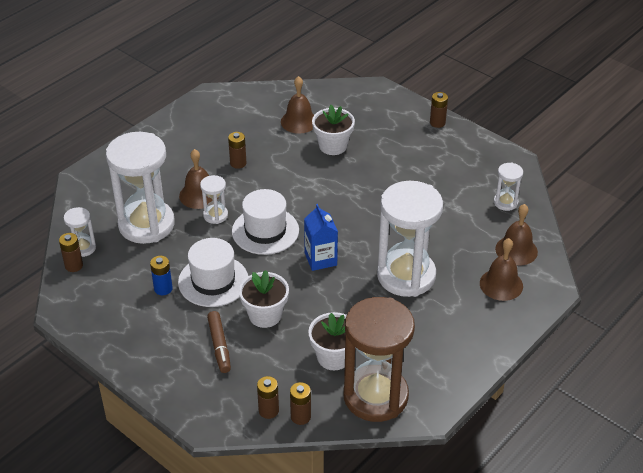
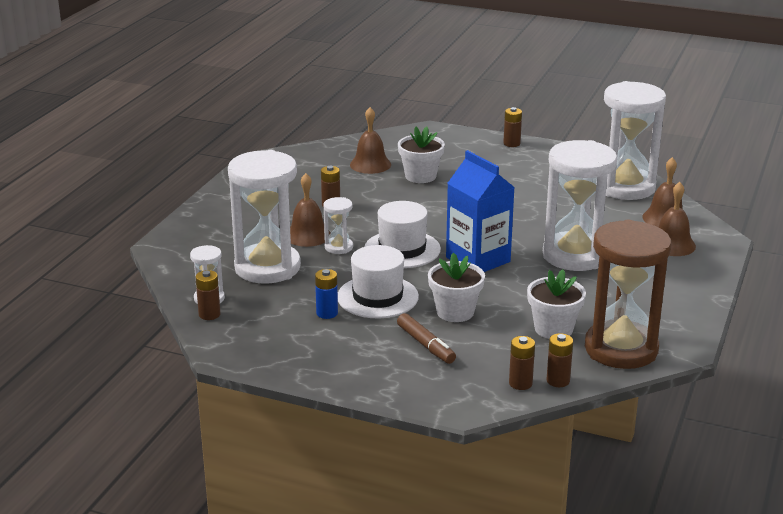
camera: 20 degrees left, 15 degrees down
(320, 259) = (478, 259): blue carton -> blue carton, size x1.56
(505, 202) = (625, 187): white hourglass -> white hourglass, size x2.24

